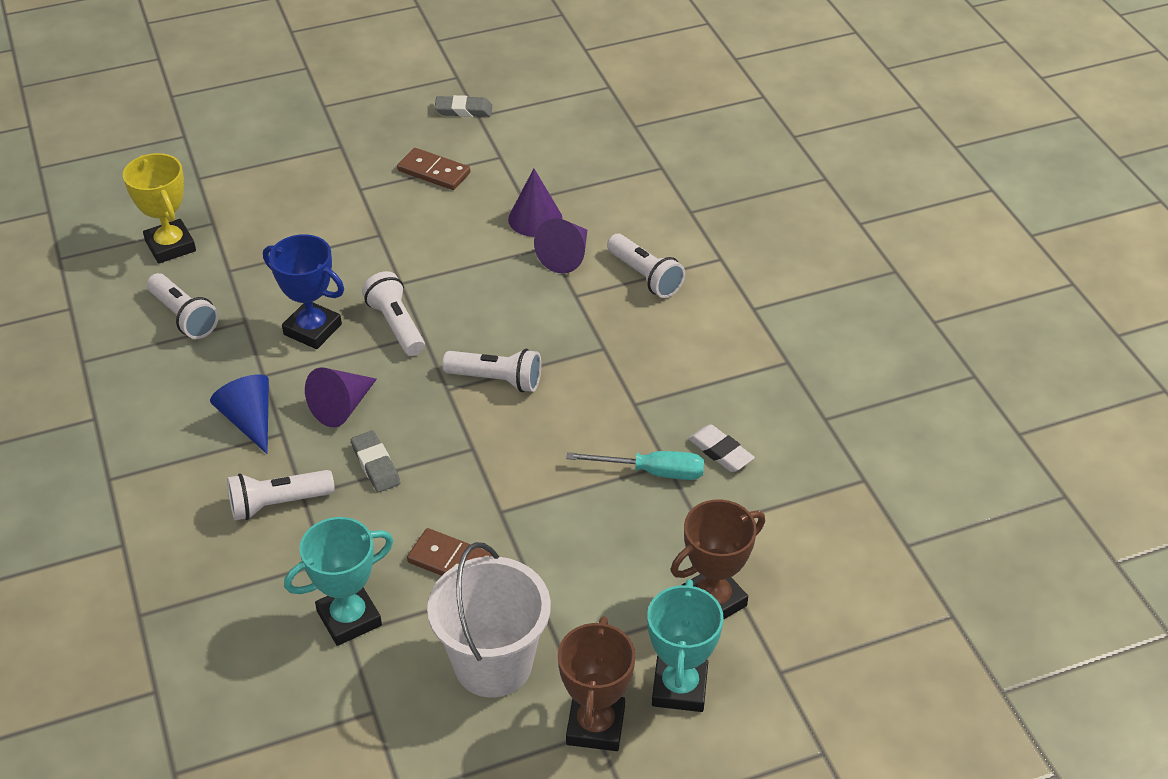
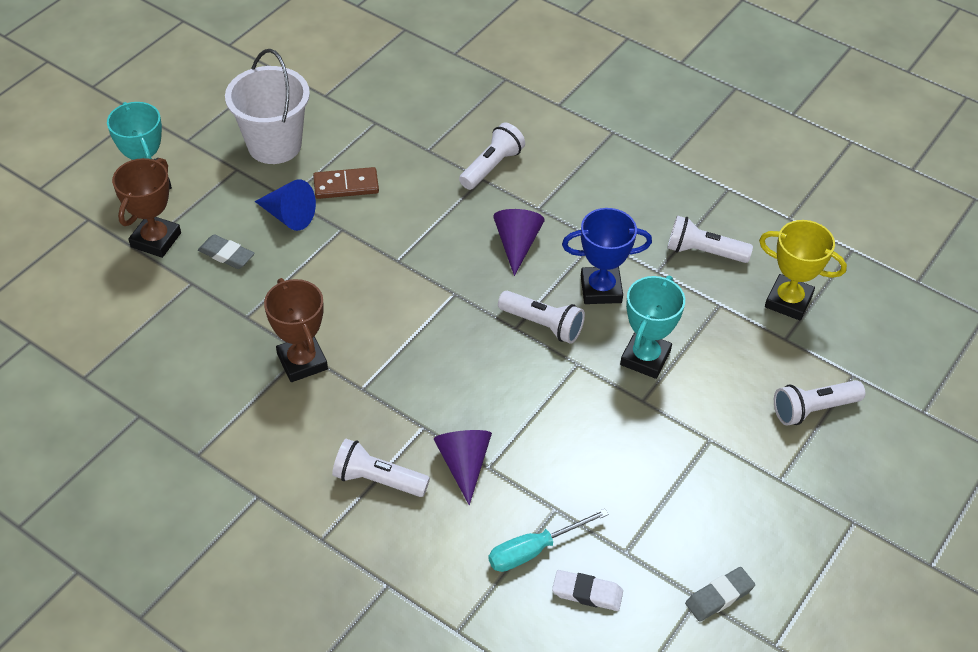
camera: 145 degrees right, 5 degrees up
(249, 420) = (569, 205): blue cone -> blue cone (288, 216)
(349, 618) = (382, 129): turquoise trophy -> turquoise trophy (645, 358)
(375, 465) = (453, 218): grey eraser -> grey eraser (226, 255)
(434, 172) = (667, 496): brown domino -> none
(496, 380) = (425, 319): white flashlight -> white flashlight (813, 409)
(535, 218) = (526, 492): purple cone -> none
(595, 726) = (189, 142): brown trophy -> brown trophy (302, 362)
(652, 472) = (253, 305): turquoise screwdriver -> turquoise screwdriver (534, 550)
(720, 452) = (210, 345): white eraser -> white eraser (587, 593)

